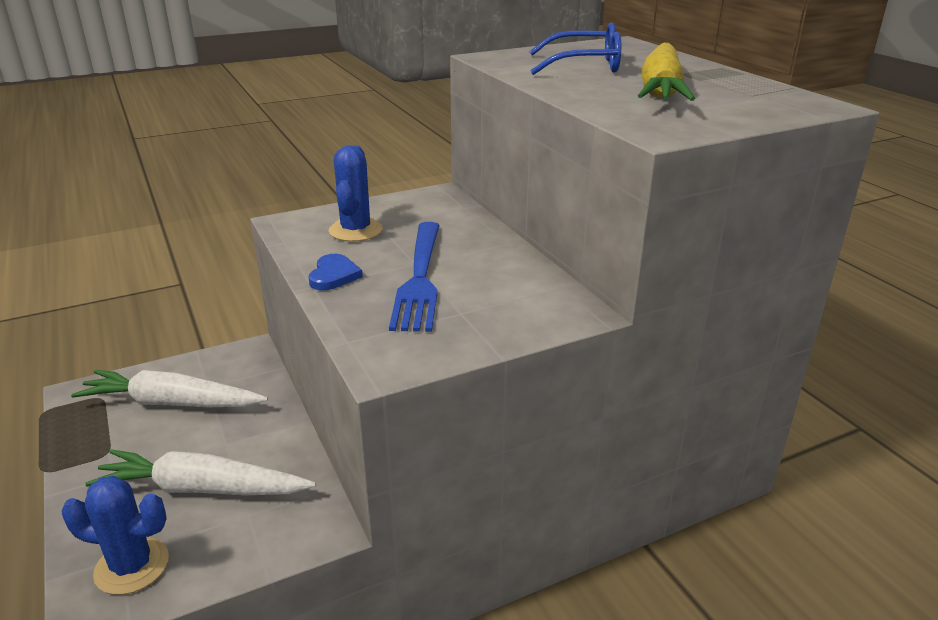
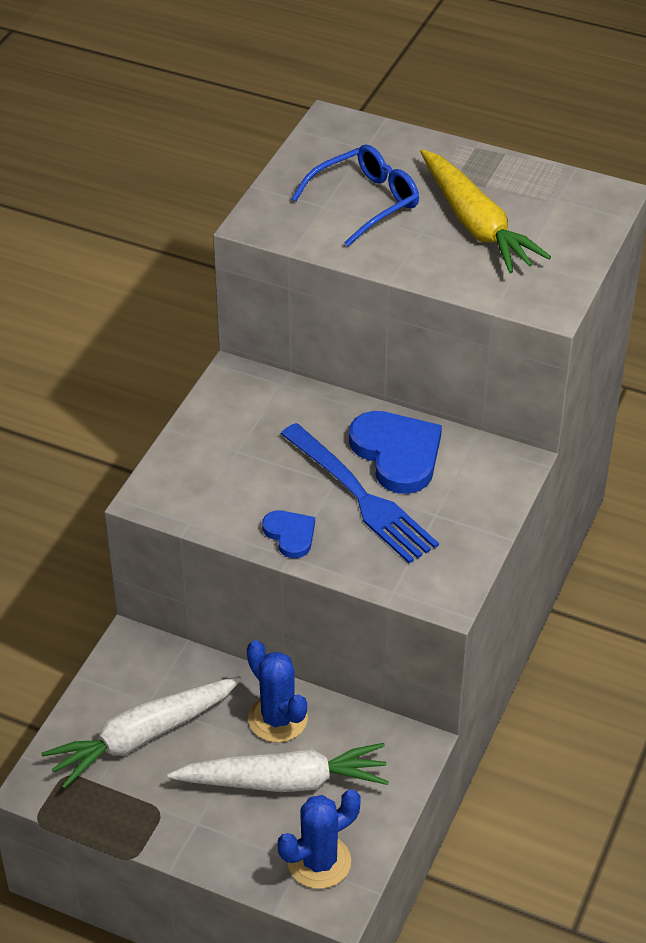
camera: 40 degrees left, 15 degrees up
(202, 489) = (284, 781): white carrot -> white carrot turned 150 degrees counterclockwise
(355, 230) = (230, 471): blue cactus -> blue cactus (277, 719)
(487, 268) = (397, 454): none -> blue heart

